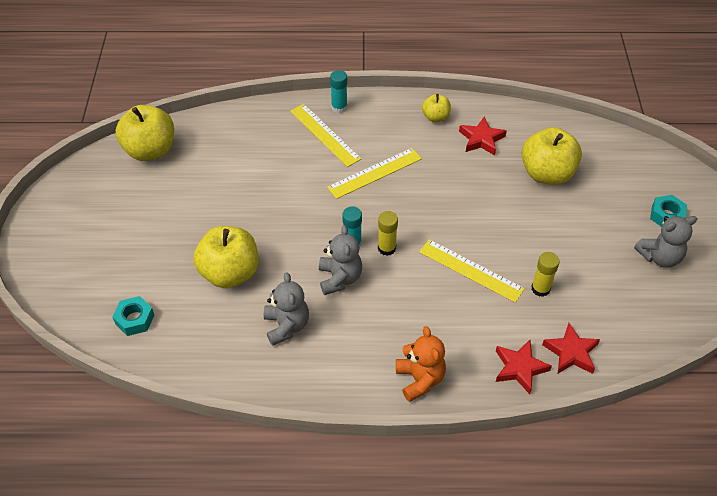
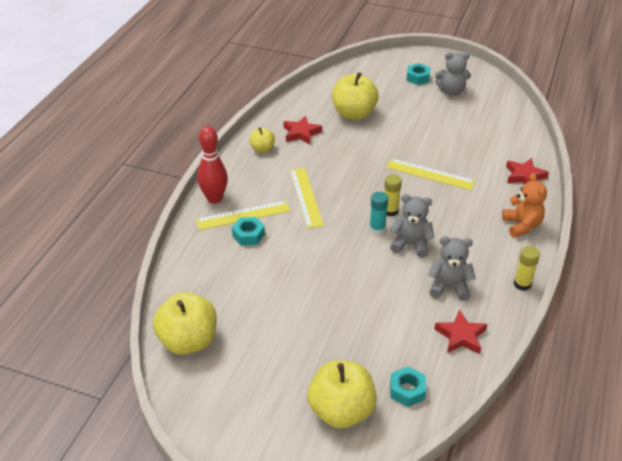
camera: 70 degrees left, 10 degrees down
(230, 273) = (377, 311): yellow apple -> yellow apple (341, 411)
(298, 147) = (248, 235): none -> turquoise nut
(339, 107) = (214, 199): turquoise glue stick -> red bowling pin
(420, 379) = (521, 225): orange teddy bear -> orange teddy bear turned 75 degrees clockwise
(471, 270) = (430, 174): yellow ruler -> yellow ruler turned 60 degrees clockwise
(540, 288) = (459, 147): yellow glue stick -> yellow glue stick (522, 284)
(571, 352) = (518, 150): red star -> red star (461, 336)
(659, 257) = (451, 91): grey teddy bear -> grey teddy bear turned 90 degrees clockwise

